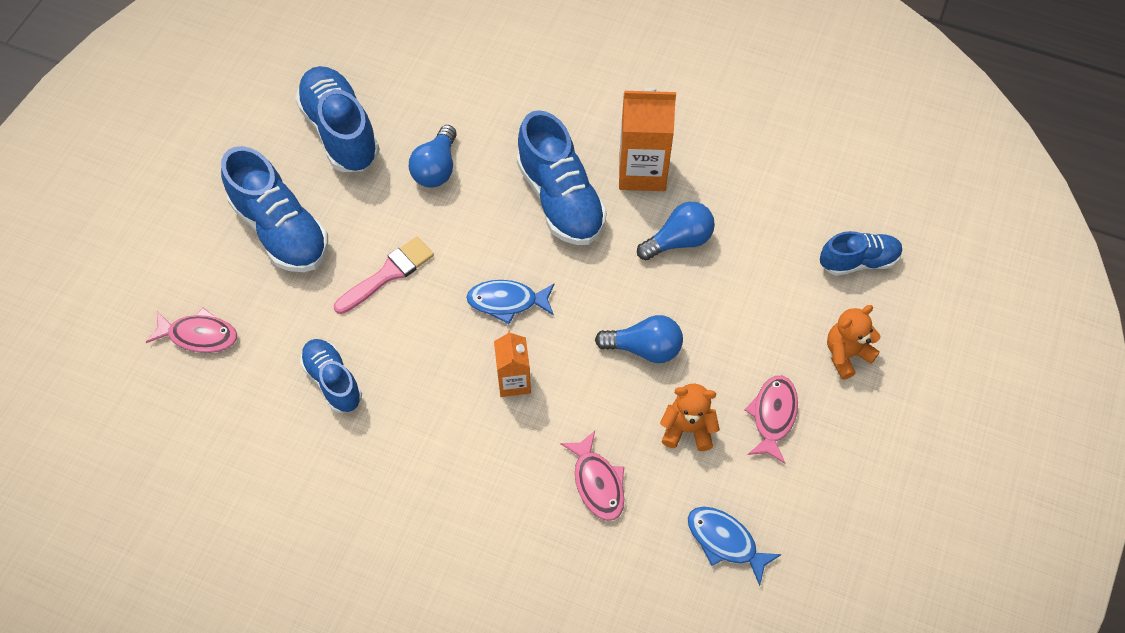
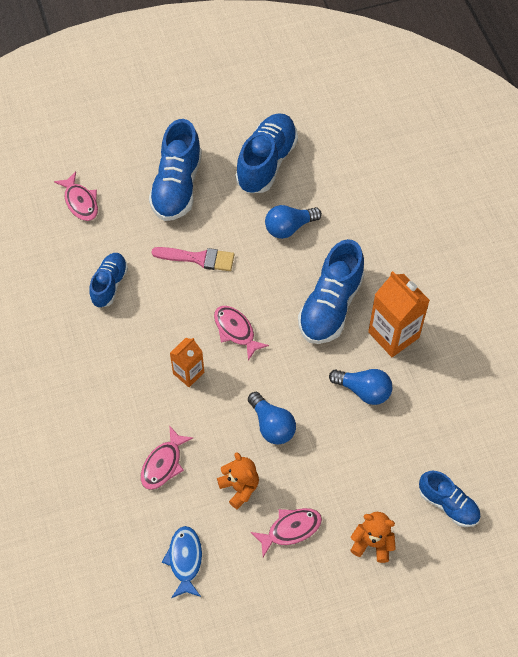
camera: 50 degrees right, 0 degrees up
(507, 302) = (236, 331): blue fish -> pink fish

